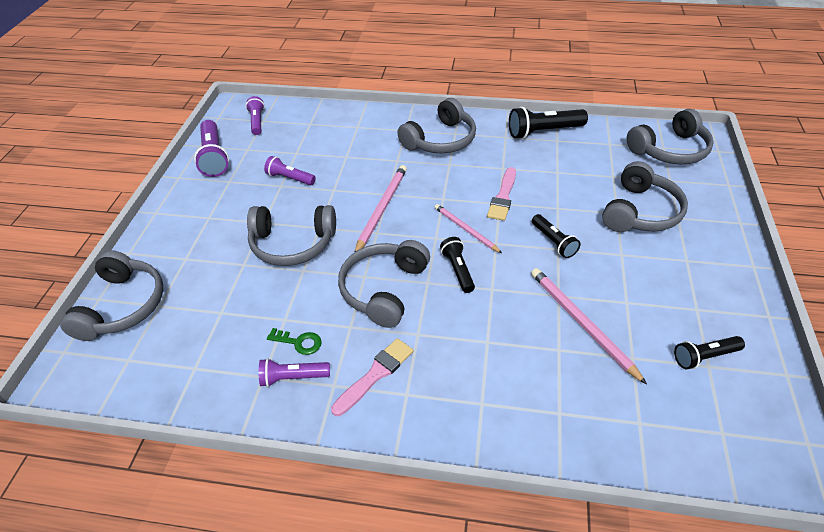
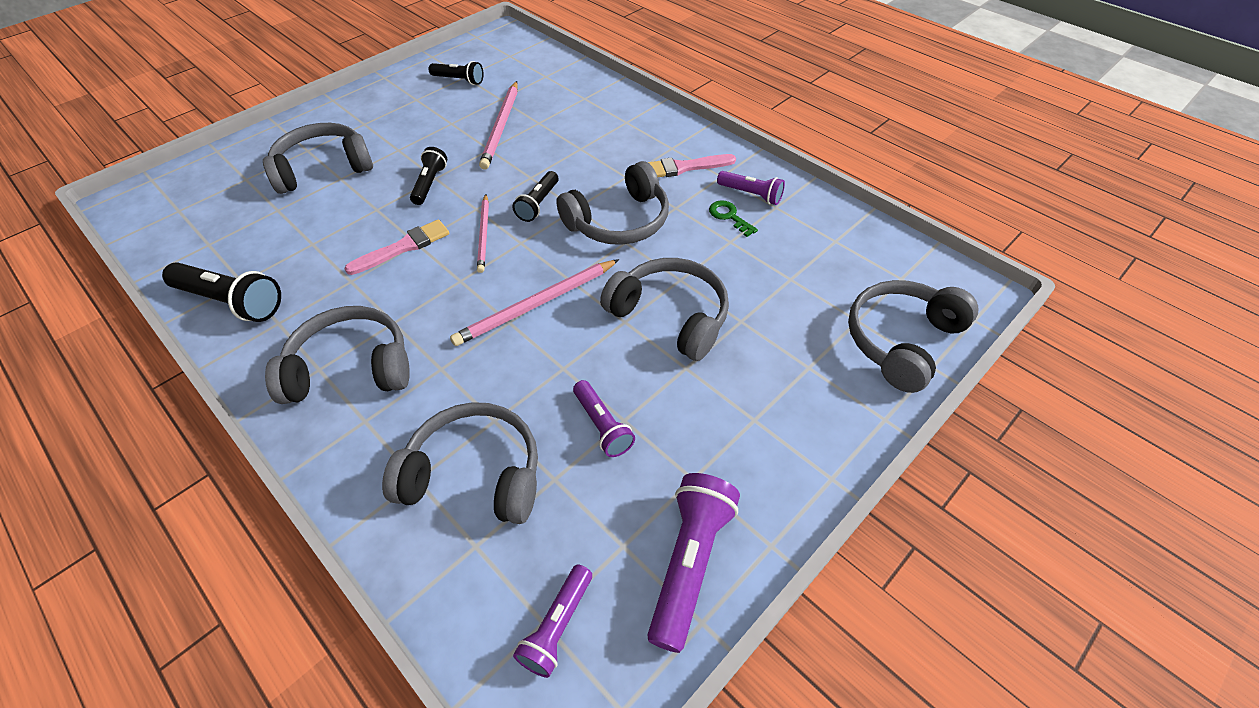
camera: 145 degrees left, 5 degrees up
(670, 150) = (180, 204): grey headphones -> grey headphones (474, 474)

